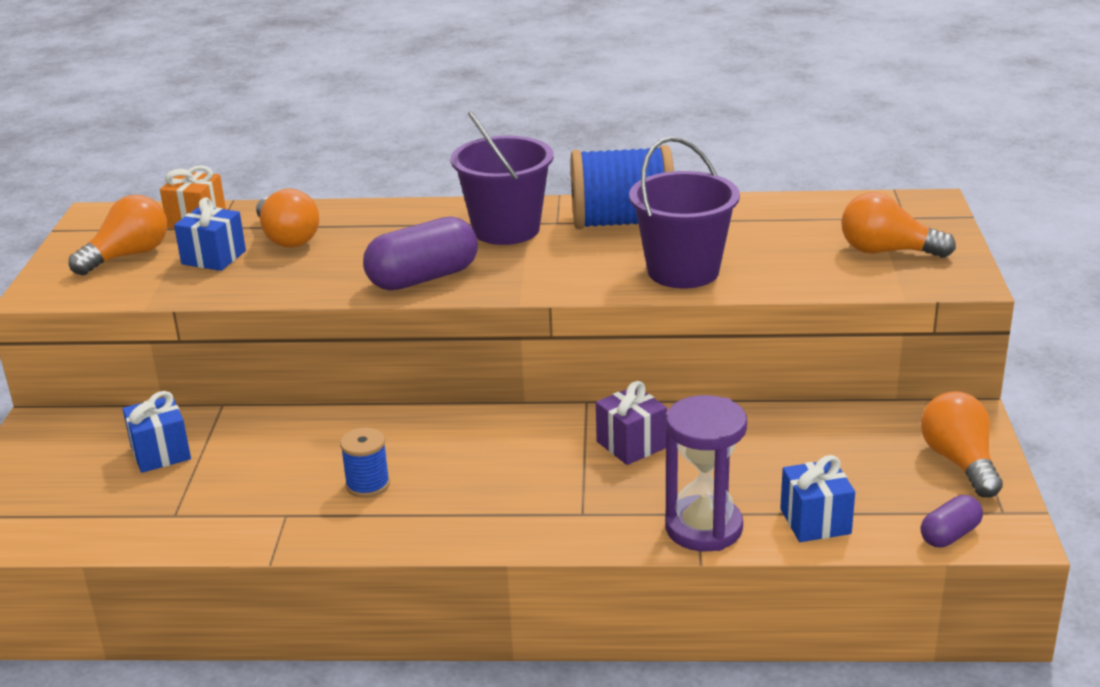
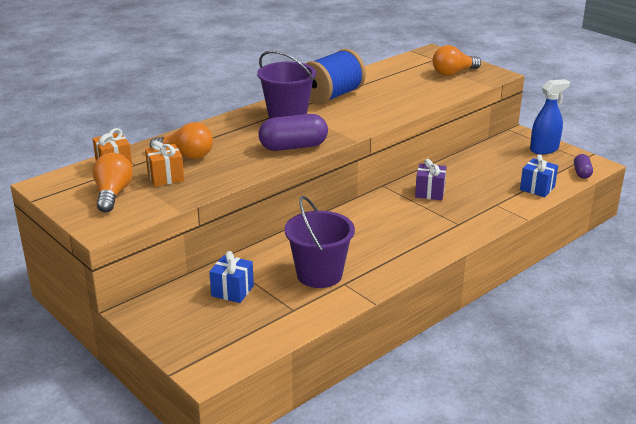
camera: 45 degrees left, 0 degrees up
(214, 257) = (165, 177): blue gift -> orange gift
(368, 485) = (356, 255): blue spool -> none
(423, 278) = (293, 147): purple capsule -> purple capsule turned 60 degrees clockwise
(683, 271) = (395, 105): purple bucket -> purple bucket (319, 274)
(703, 528) = (507, 208): purple hourglass -> none
(959, 462) = (544, 149): orange light bulb -> blue spray bottle

